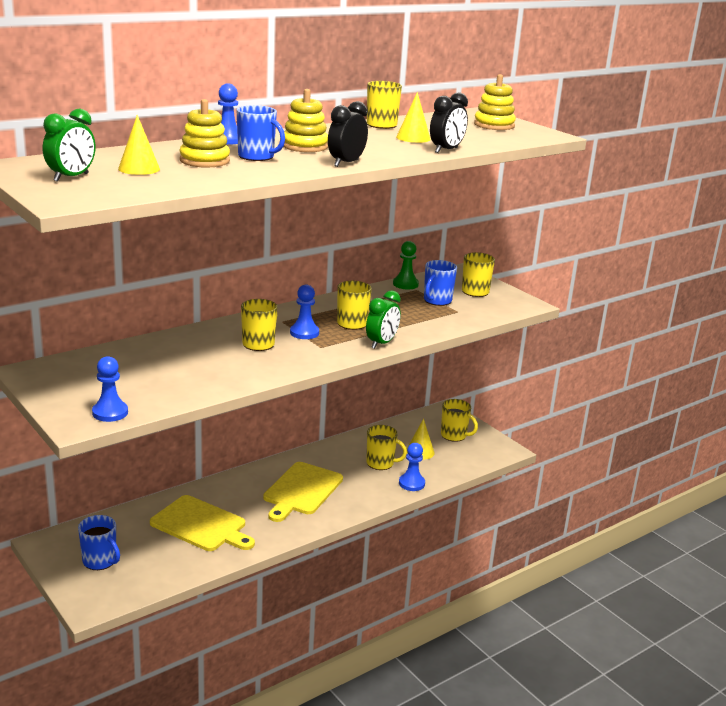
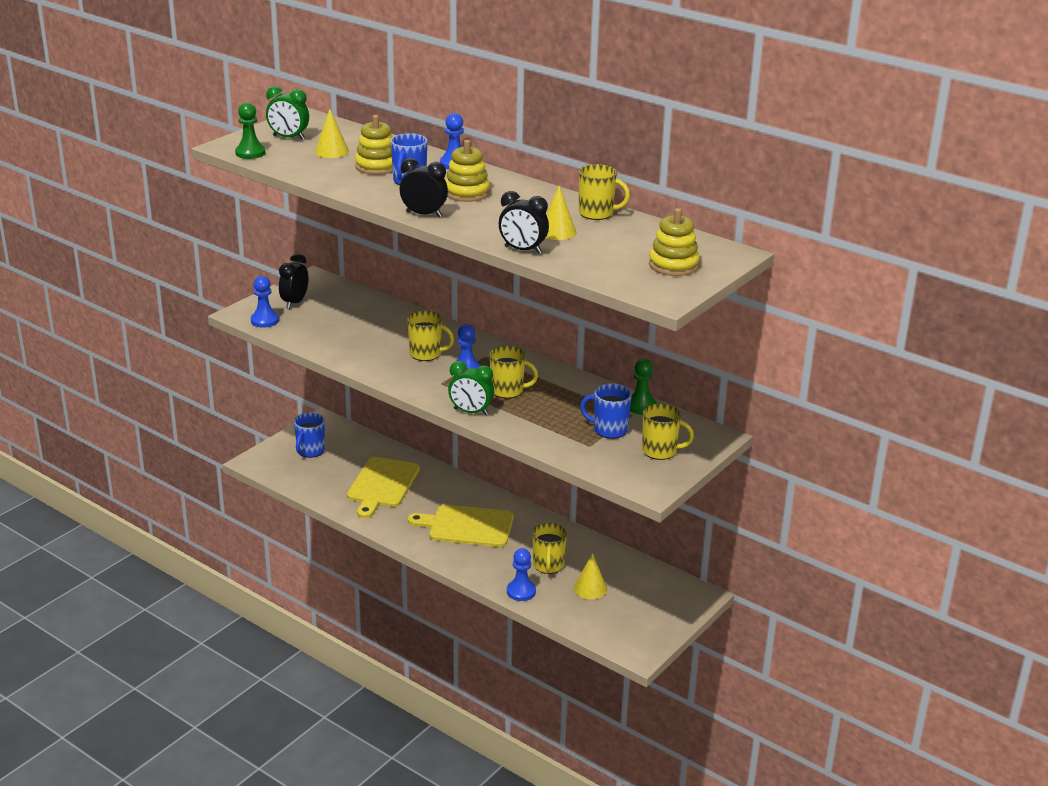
camera: 75 degrees right, 5 degrees up
(81, 390) = (294, 302): none -> black clock
(100, 196) = (250, 153): none -> green pawn
(454, 435) = (644, 609): yellow mug -> none

